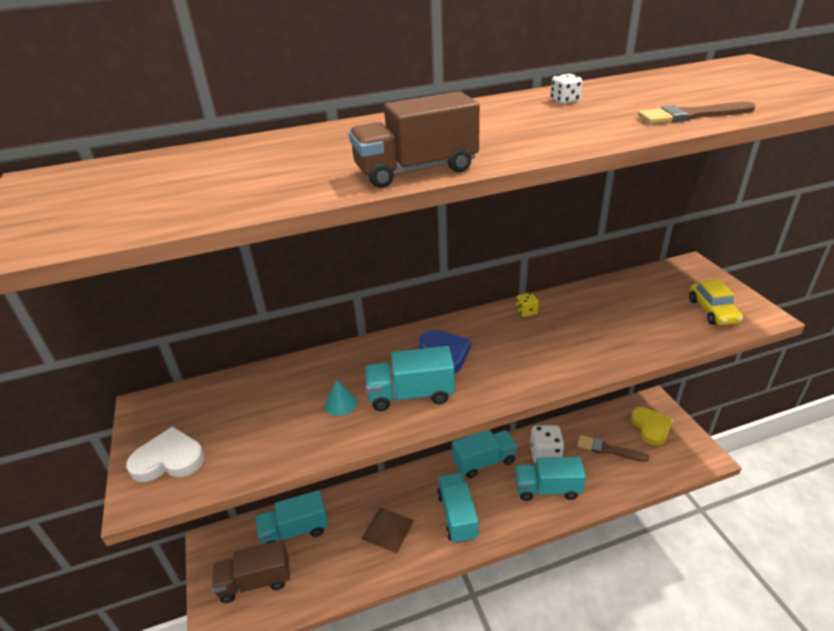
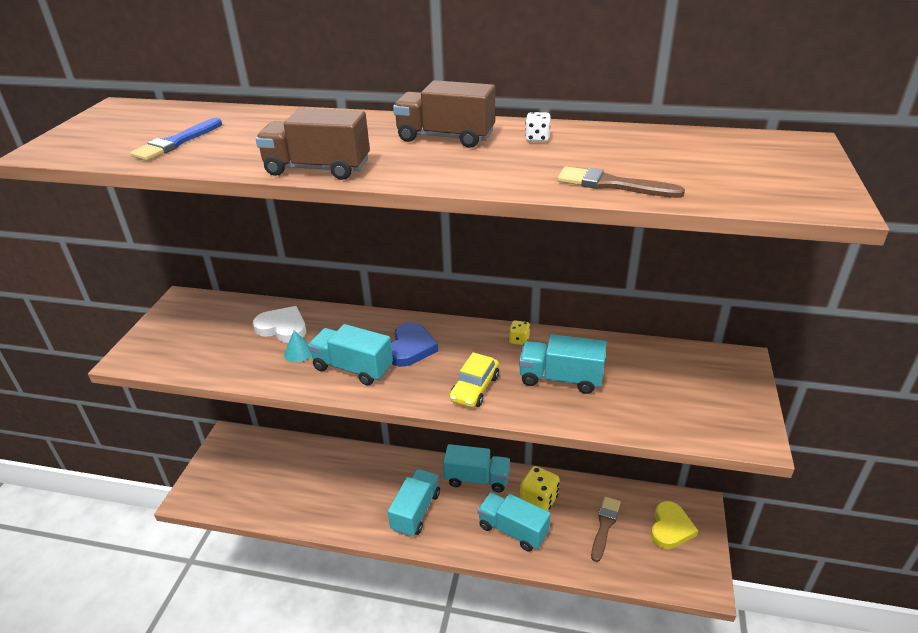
camera: 30 degrees right, 0 degrees up
(168, 459) = (162, 342): white heart -> white heart (282, 328)
(197, 191) = (176, 142): none -> blue brush
(255, 581) = (234, 480): brown truck -> brown truck (445, 137)
(295, 530) = (287, 458): turquoise truck -> turquoise truck (560, 378)
(388, 529) = (353, 492): brown pyramid -> none
(545, 454) = (538, 500): white dice -> yellow dice
(608, 449) = (604, 526): brown brush -> brown brush turned 60 degrees clockwise
(712, 311) = (704, 412): yellow car -> yellow car (475, 388)

